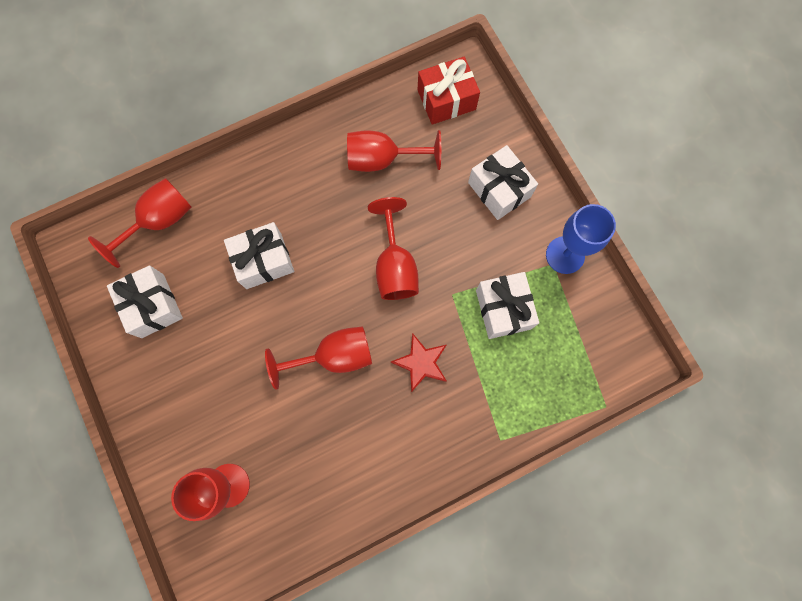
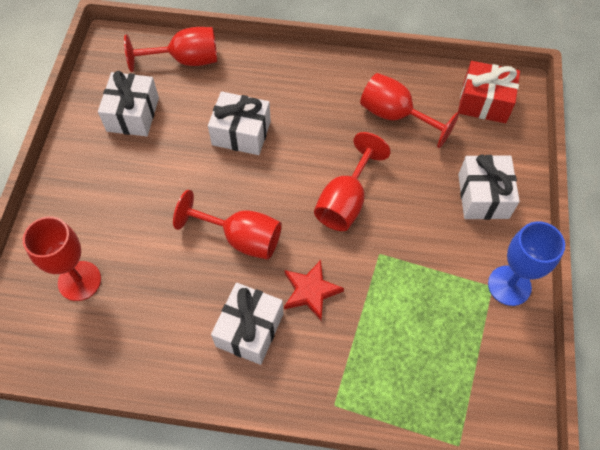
camera: 35 degrees right, 15 degrees down
(503, 309) = (417, 294): white gift -> white gift (250, 330)

